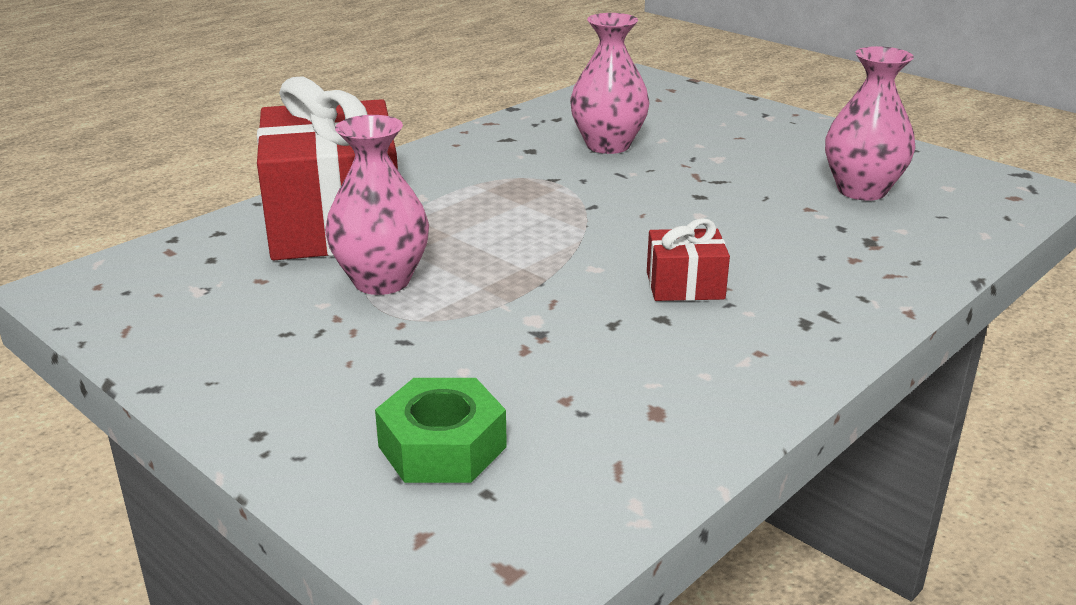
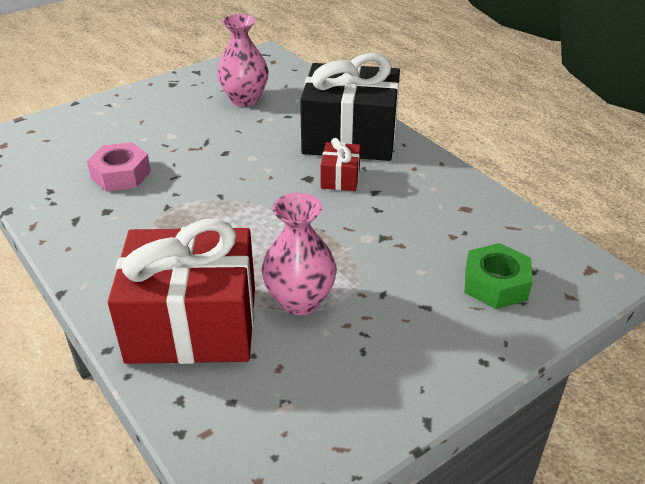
camera: 80 degrees left, 10 degrees up
(608, 145) = (121, 174): pink vase -> pink nut
(816, 284) = (350, 137): none -> black gift

